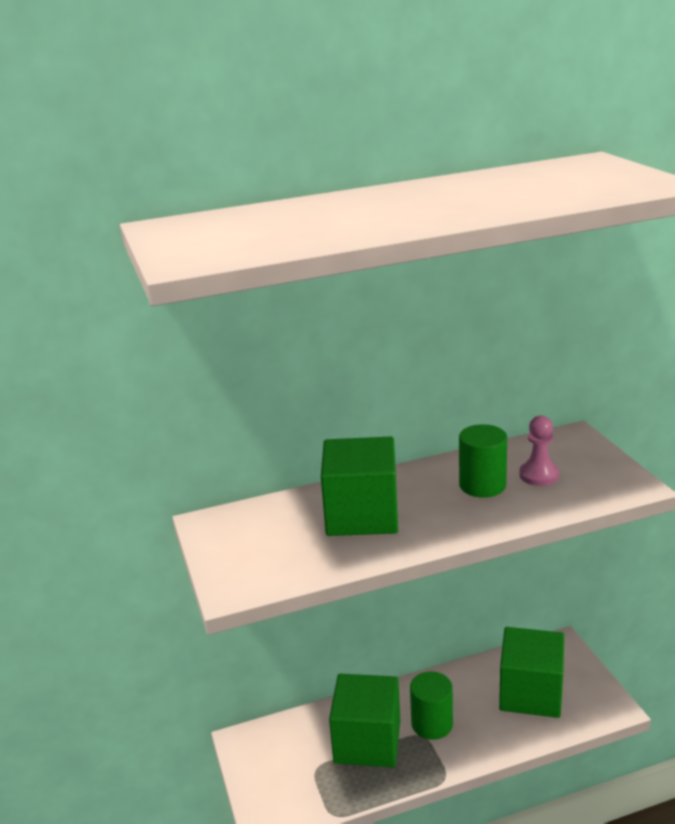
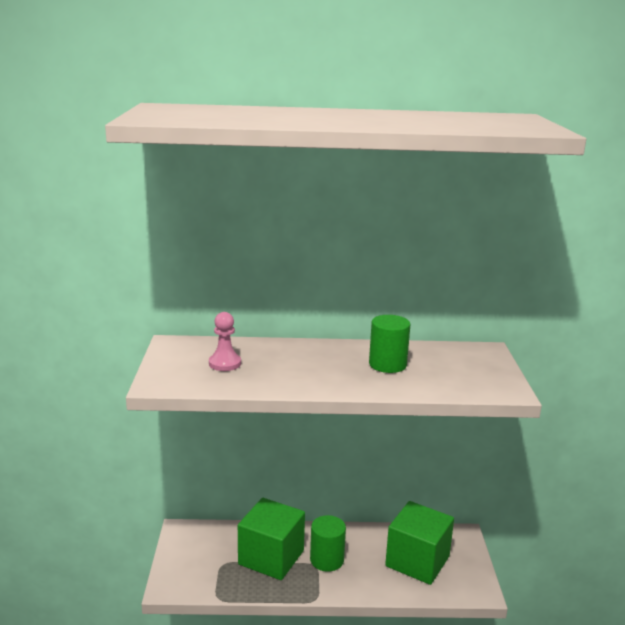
camera: 15 degrees right, 5 degrees down
(362, 515) = (283, 362): green cube -> none
(539, 475) = (437, 368): pink pawn -> pink pawn (225, 363)

